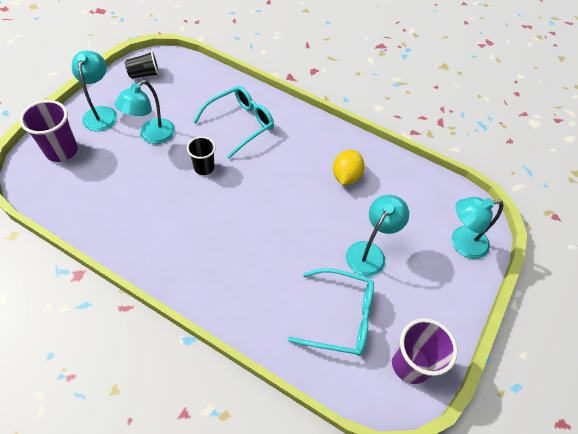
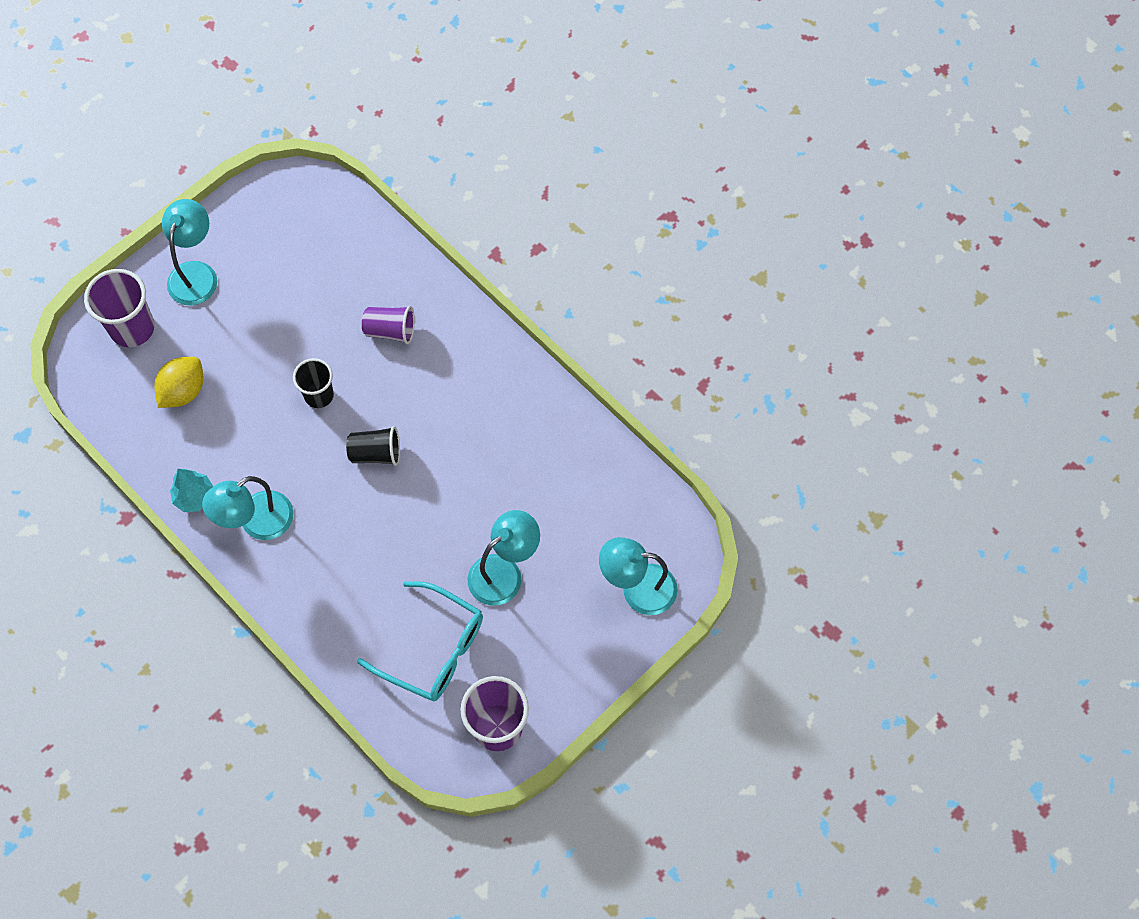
camera: 20 degrees right, 10 degrees up
(129, 248) = (194, 497): none -> turquoise tree
(144, 74) = (271, 212): black cup -> black cup (376, 453)
(152, 136) = (259, 327): turquoise lamp -> turquoise lamp (257, 522)
(240, 124) = (390, 331): turquoise glasses -> purple cup
(346, 176) = (515, 451): yellow lemon -> yellow lemon (183, 391)

